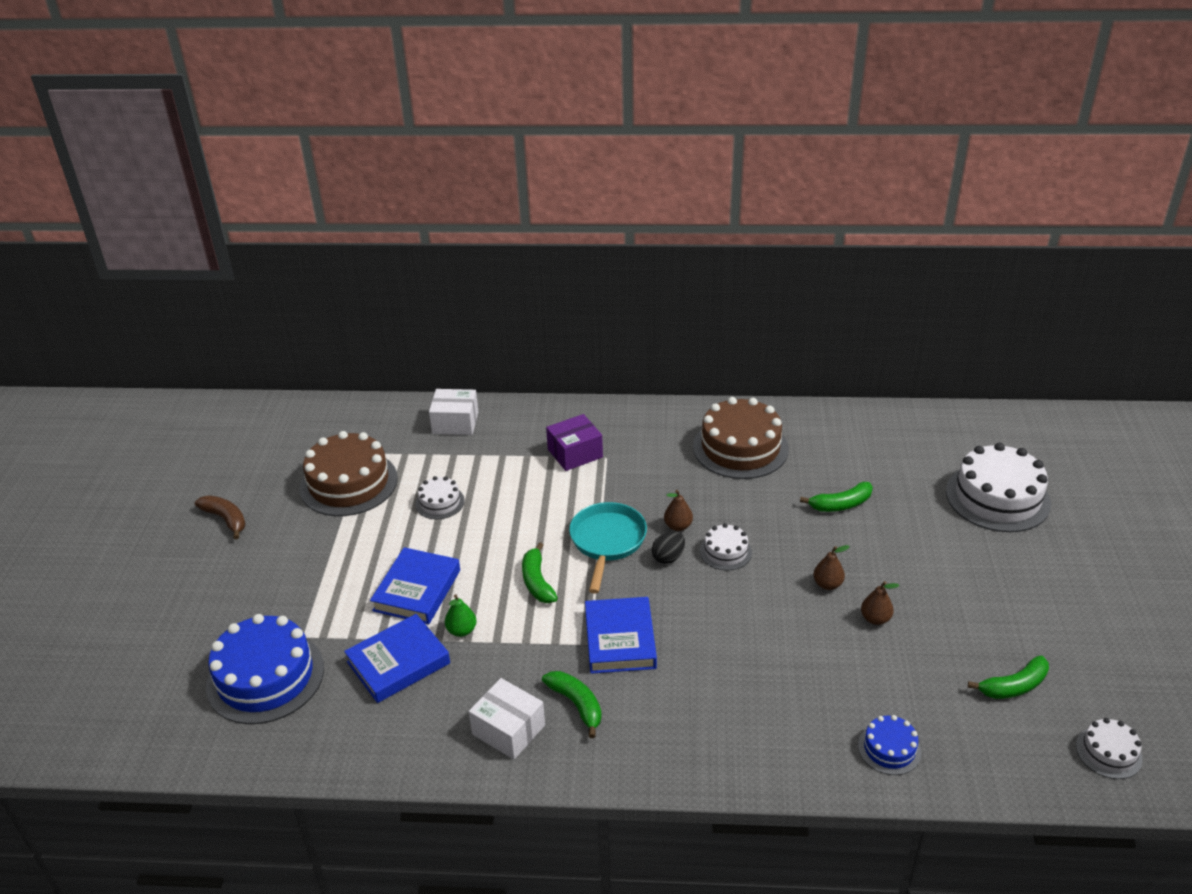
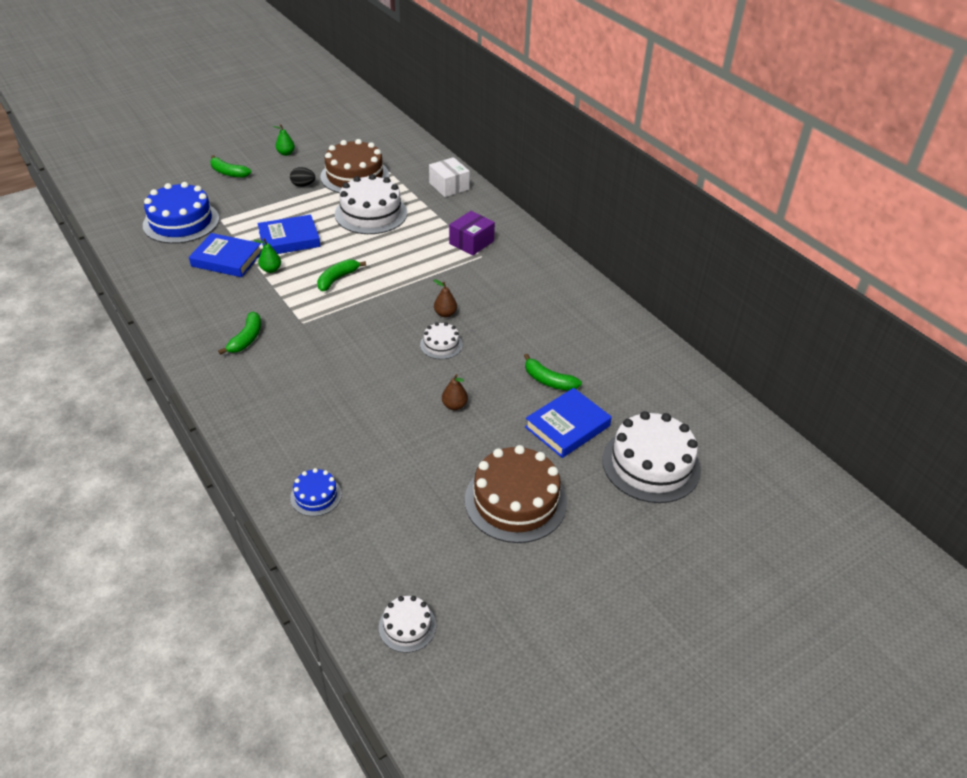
camera: 50 degrees right, 5 degrees up
(226, 519) = (286, 153): brown banana -> green pear
(440, 502) = (371, 213): white cake -> white cake, size x2.02
(508, 730) = (206, 321): white box -> none
(575, 453) = (471, 242): purple box -> purple box turned 75 degrees counterclockwise
(607, 542) = (400, 291): turquoise pan -> none
(620, 640) = (316, 333): blue book -> blue book (567, 426)
(668, 557) = (411, 322): black egg -> black egg (303, 185)
(740, 448) = (558, 309): brown cake -> brown cake (515, 501)
(875, 619) = (440, 443): brown pear -> none
(1014, 686) = (434, 544): green banana -> green banana (228, 173)

